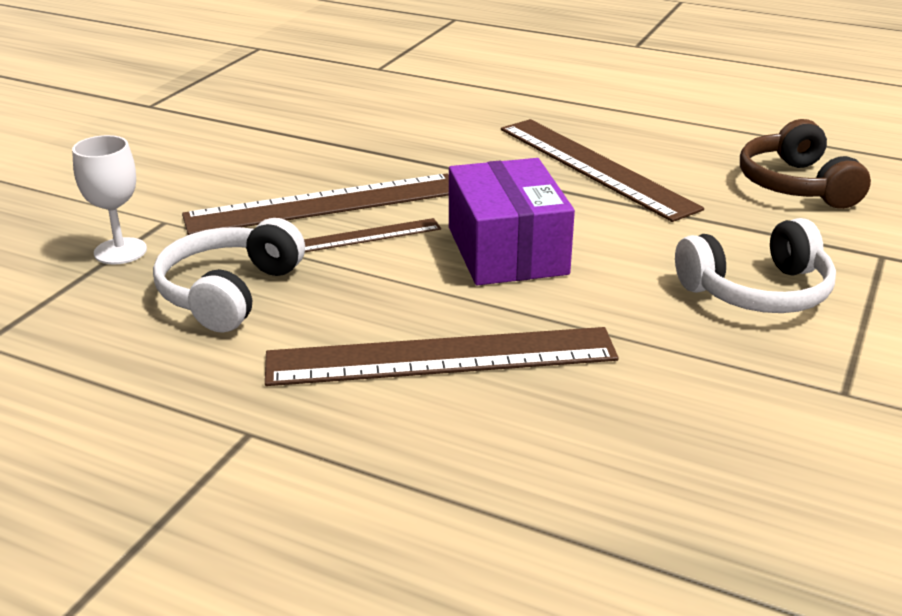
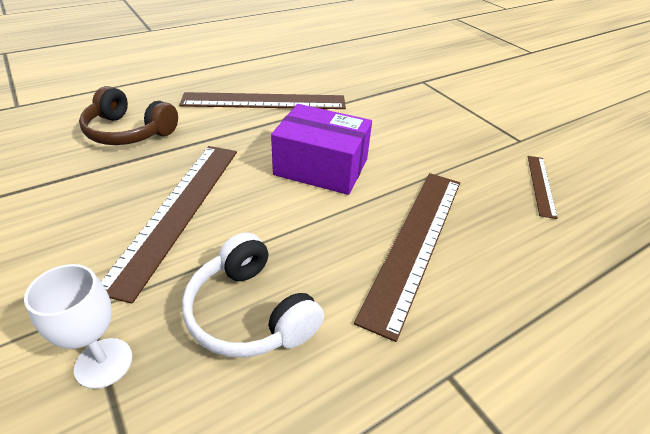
camera: 60 degrees left, 10 degrees up
(368, 235) = (244, 210): brown ruler -> brown ruler (540, 185)
(757, 291) = (427, 120): white headphones -> none
(796, 185) = (346, 67): brown headphones -> brown headphones (129, 132)

